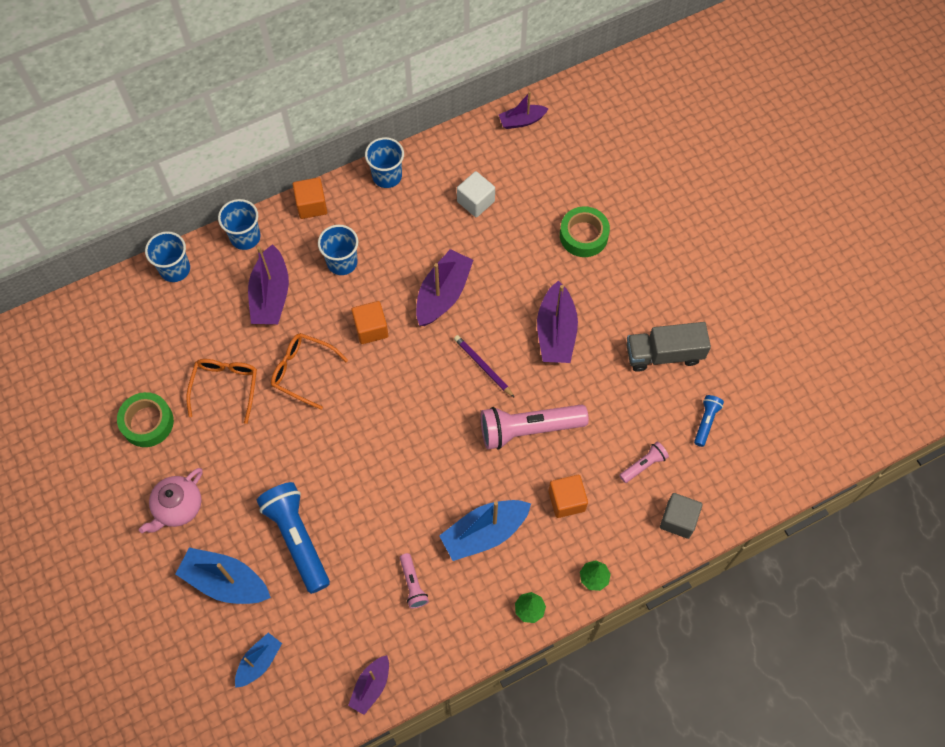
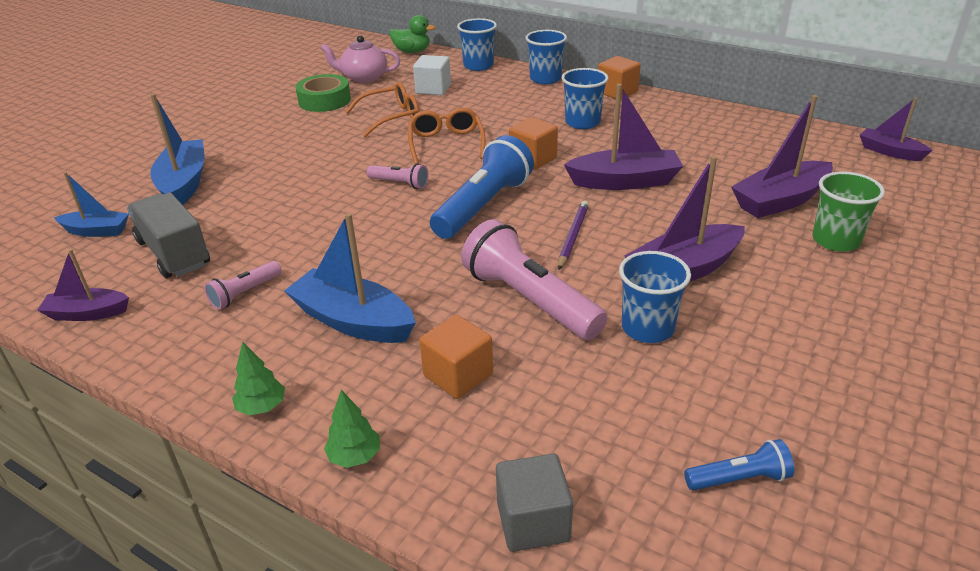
camera: 60 degrees right, 30 degrees down
(94, 303) = (412, 51): none -> green duck
(178, 507) = (251, 137): pink teapot -> pink teapot (364, 77)
(271, 295) = (505, 105): purple boat -> purple boat (780, 201)
(297, 538) = (257, 202): blue flashlight -> blue flashlight (483, 206)
(387, 176) = (702, 111): blue cup -> blue cup (647, 328)
(475, 201) = (755, 161): white cube -> white cube (433, 89)
(583, 235) = (835, 240): green tape -> green cup
(643, 465) = (588, 433): pink flashlight -> pink flashlight (400, 184)
(664, 354) = (784, 378): grey truck -> grey truck (174, 253)

